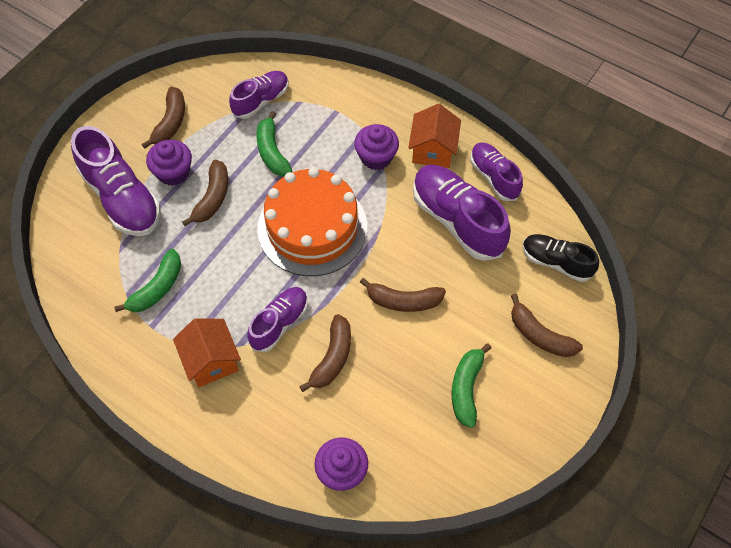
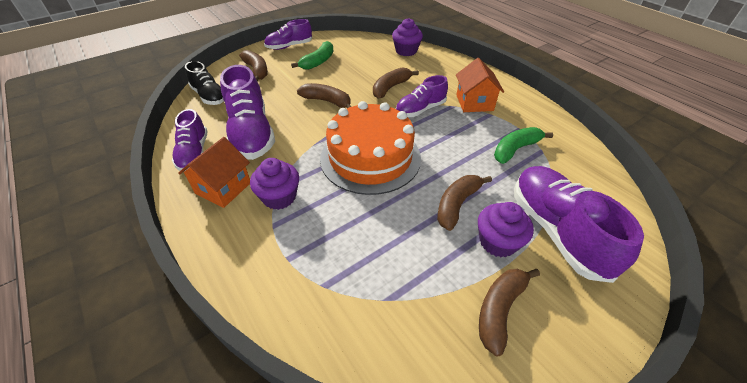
camera: 160 degrees left, 15 degrees down
(261, 100) = (371, 304): purple shoe -> purple shoe (289, 46)
(272, 152) = (381, 233): green banana -> none

